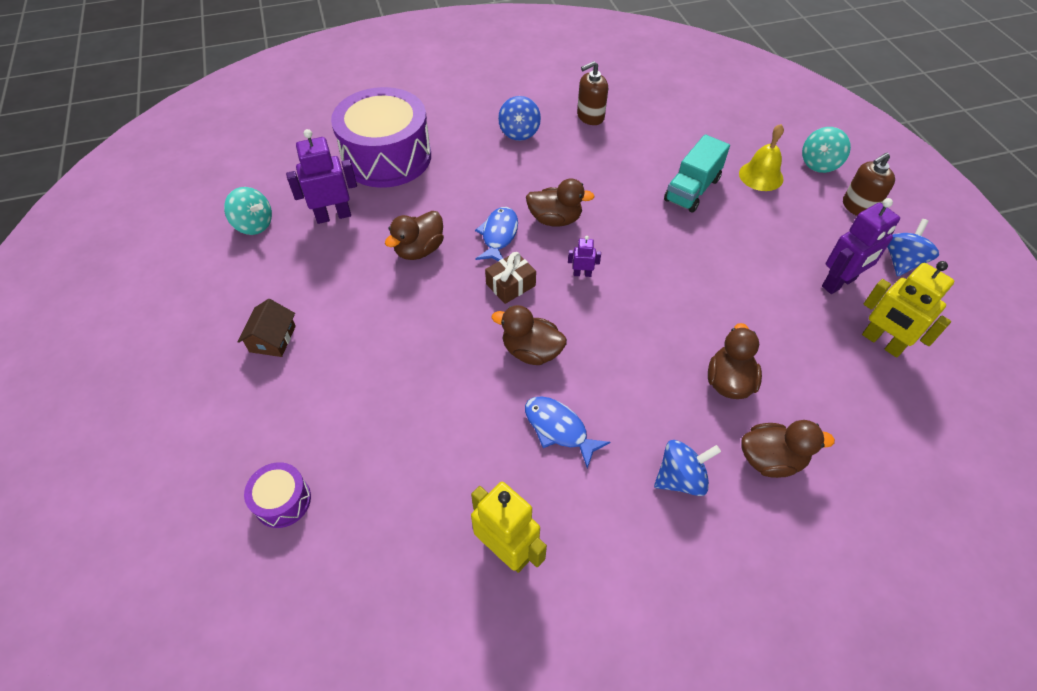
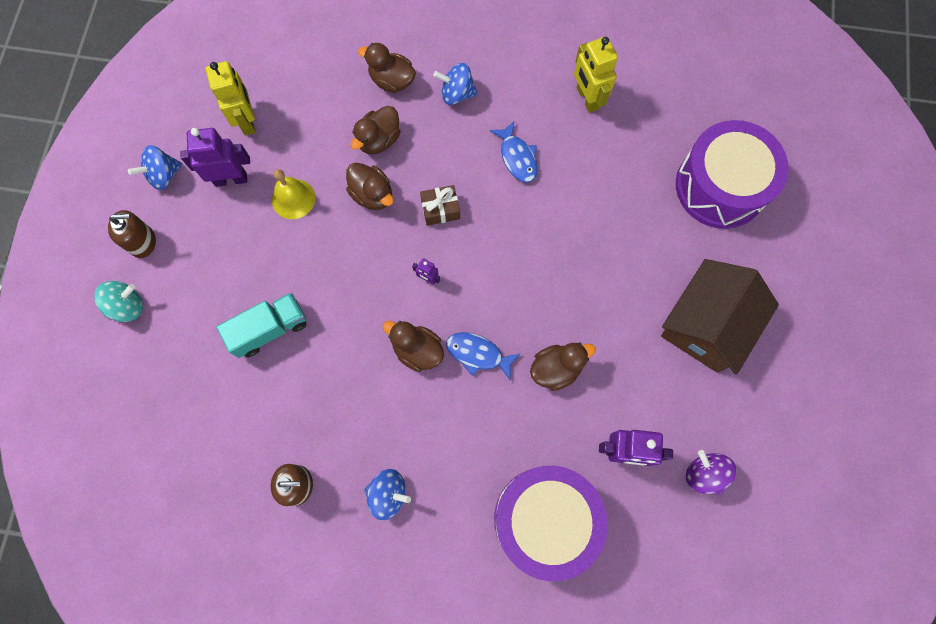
camera: 155 degrees left, 20 degrees up
(254, 225) = (704, 474): turquoise spinning top -> purple spinning top
(272, 339) = (707, 325): brown house -> brown house, size x2.19
(282, 501) = (720, 186): purple drum -> purple drum, size x2.30
(498, 235) = (478, 354): blue fish -> blue fish turned 75 degrees clockwise
(510, 285) = (493, 294): brown gift -> brown gift (440, 209)
(519, 132) = (388, 494): blue spinning top -> blue spinning top turned 75 degrees clockwise
(531, 351) = (506, 224): brown duck -> brown duck (372, 195)
(761, 176) = (194, 317): yellow bell -> yellow bell (293, 199)

